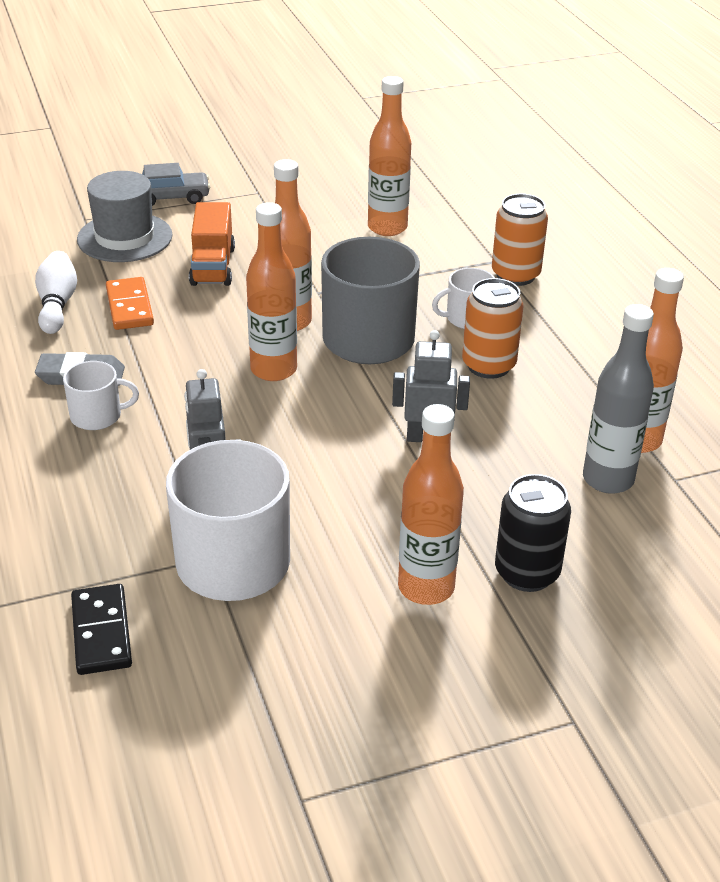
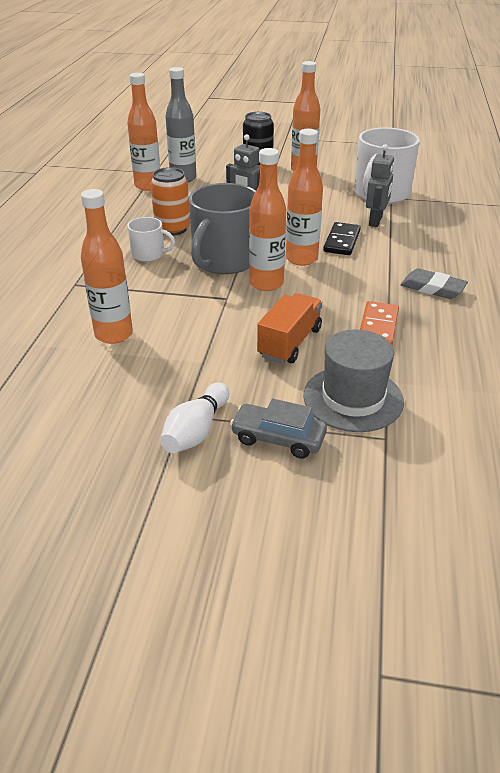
camera: 150 degrees left, 0 degrees up
(57, 304) = (438, 346): white bowling pin -> white bowling pin (196, 431)
(97, 416) = (428, 263): white mug -> none
(102, 632) = (451, 188): black domino -> black domino (341, 241)
(515, 275) = (78, 270): orange can -> none

